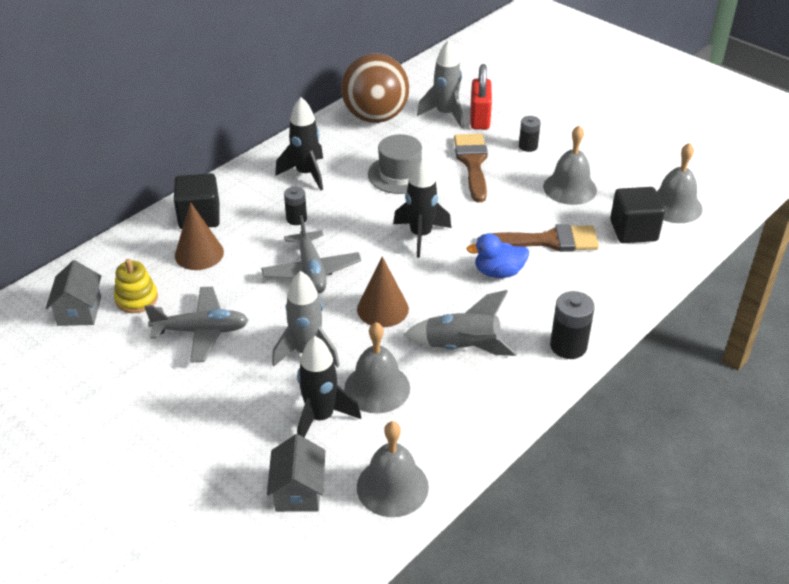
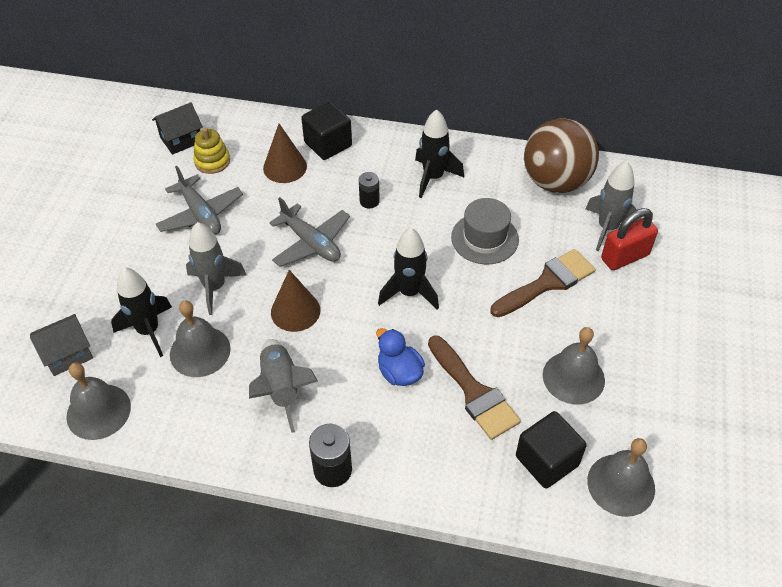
camera: 60 degrees right, 10 degrees up
(79, 311) = (181, 140): grey house -> black house
(311, 271) = (311, 243): grey plane -> grey plane turned 90 degrees counterclockwise
(528, 146) = (613, 314): black battery -> none

